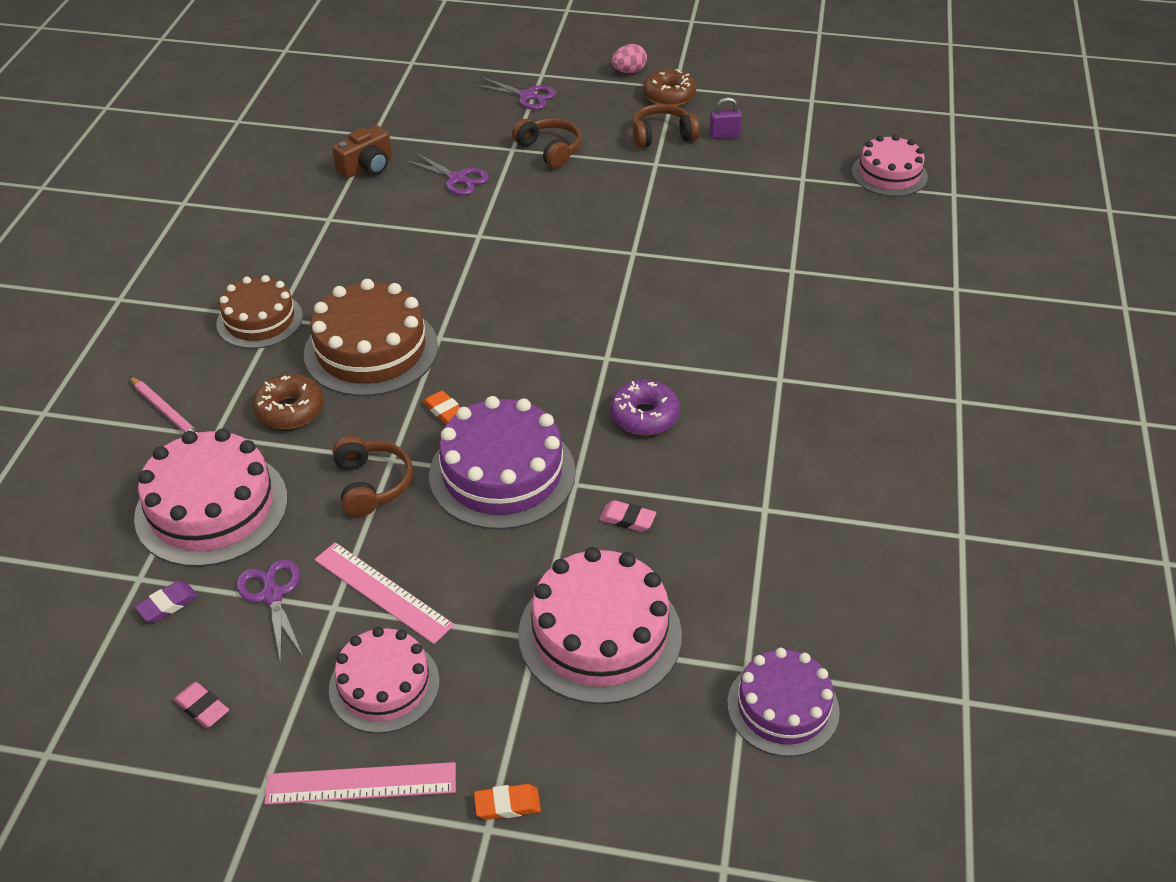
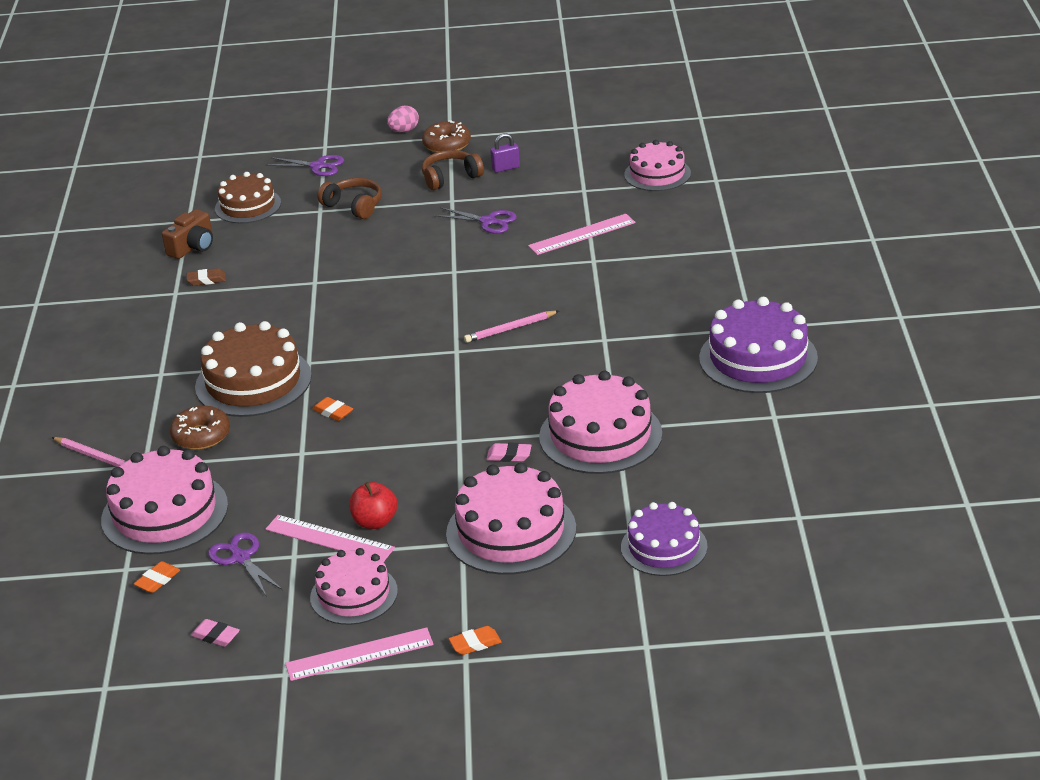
camera: 10 degrees left, 10 degrees down
(167, 604) = (157, 580): purple eraser -> orange eraser
(259, 320) = (146, 378): brown cake -> brown cake (248, 206)
(367, 209) = (206, 280): none -> brown eraser
(371, 484) = (292, 472): brown headphones -> none
(443, 580) = (375, 522): none -> red apple
(457, 179) = (279, 242): purple scissors -> purple scissors (488, 221)
(502, 473) = (397, 445): purple cake -> purple cake (758, 358)
(644, 416) = (501, 385): purple donut -> none
(675, 341) = (510, 329): none -> pink pencil
(743, 515) = (600, 435): none -> pink cake
(787, 234) = (582, 234): none -> pink ruler

